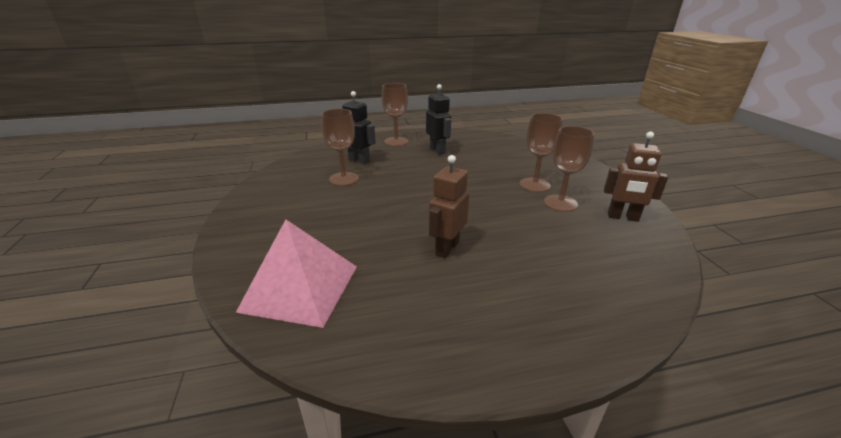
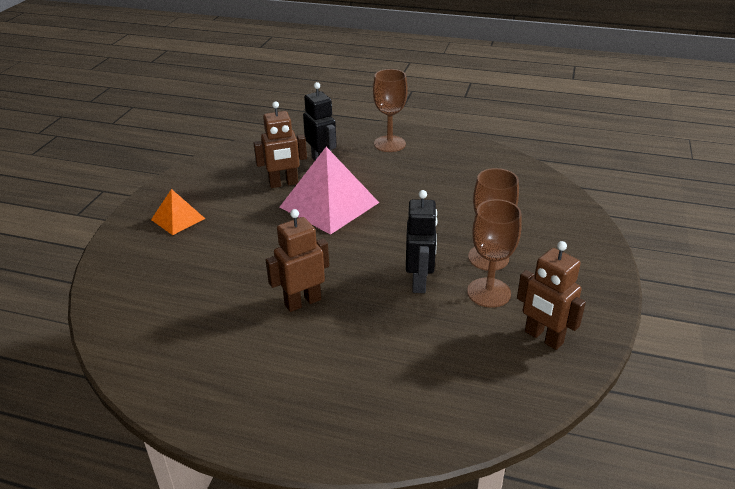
camera: 30 degrees right, 5 degrees up
(274, 223) = (178, 219): none -> orange pyramid
(300, 288) = (147, 293): pink pyramid -> pink pyramid (329, 205)
(344, 179) = (283, 184): brown goblet -> brown robot
(437, 150) = (425, 171): black robot -> black robot (419, 282)

